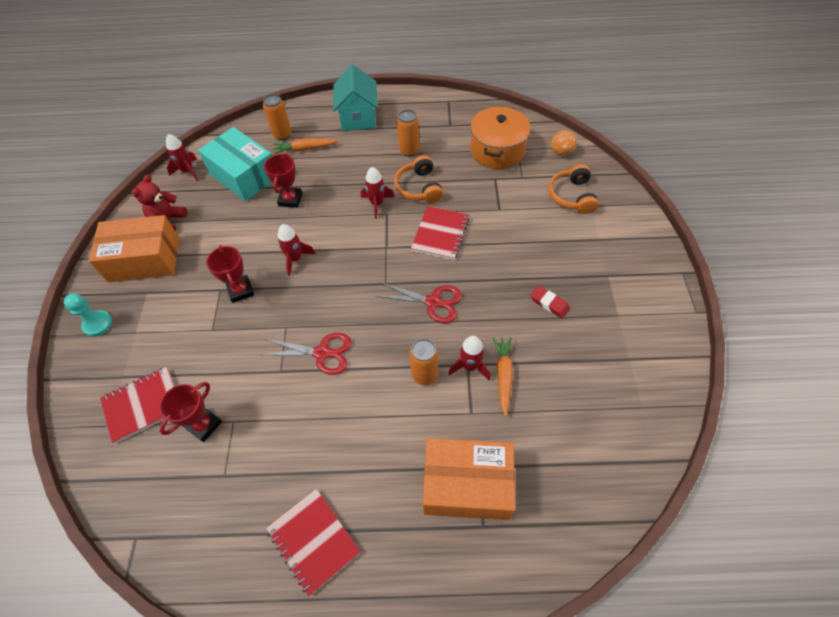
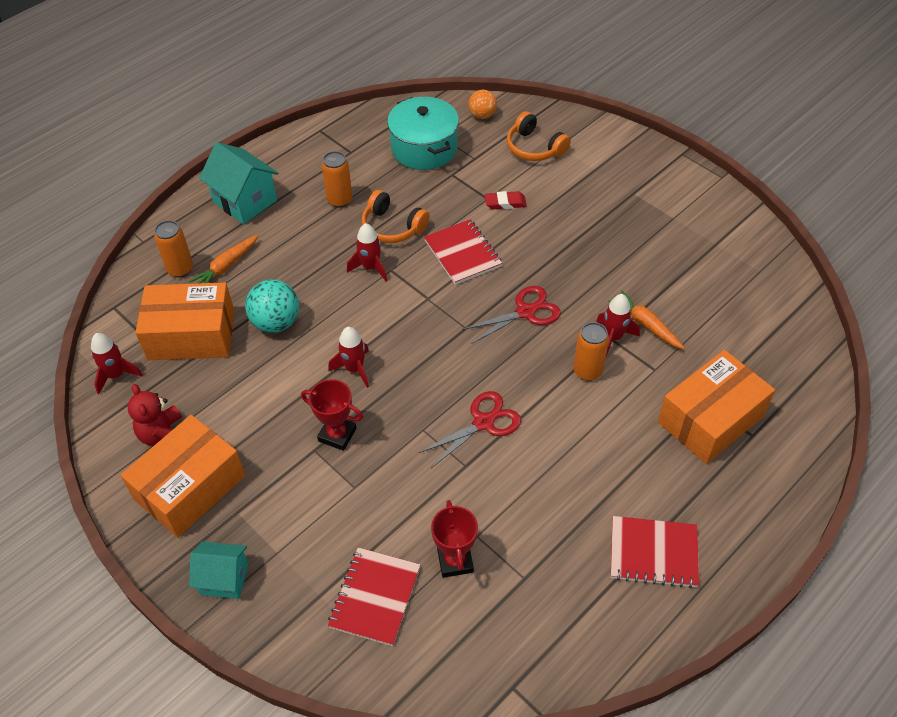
camera: 45 degrees left, 5 degrees down
(98, 324) = (224, 579): turquoise pawn -> turquoise house
(244, 175) = (191, 335): turquoise box -> orange box
(290, 199) = (276, 322): red trophy -> turquoise ball
(497, 150) = (424, 148): orange pot -> turquoise pot
(549, 303) = (616, 246): red eraser -> red eraser (505, 203)

